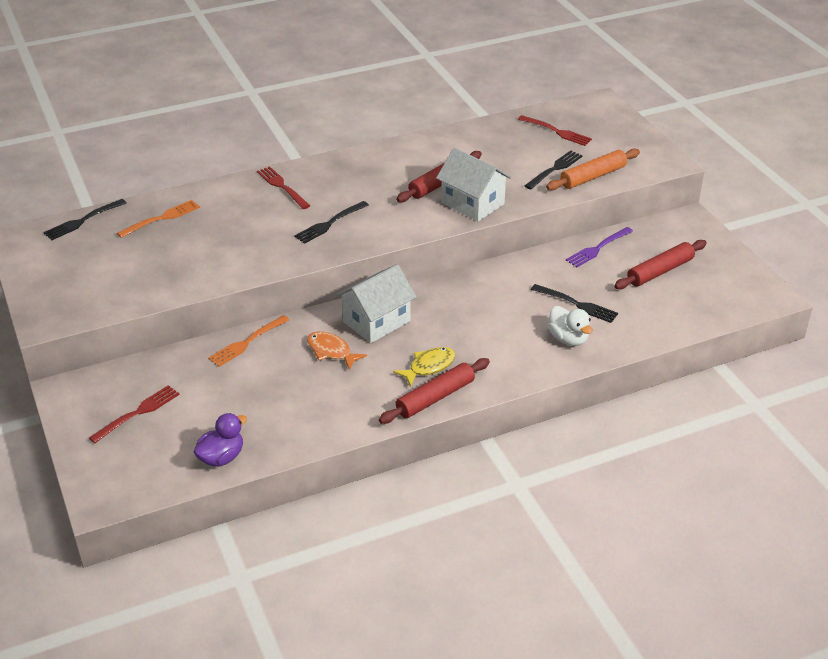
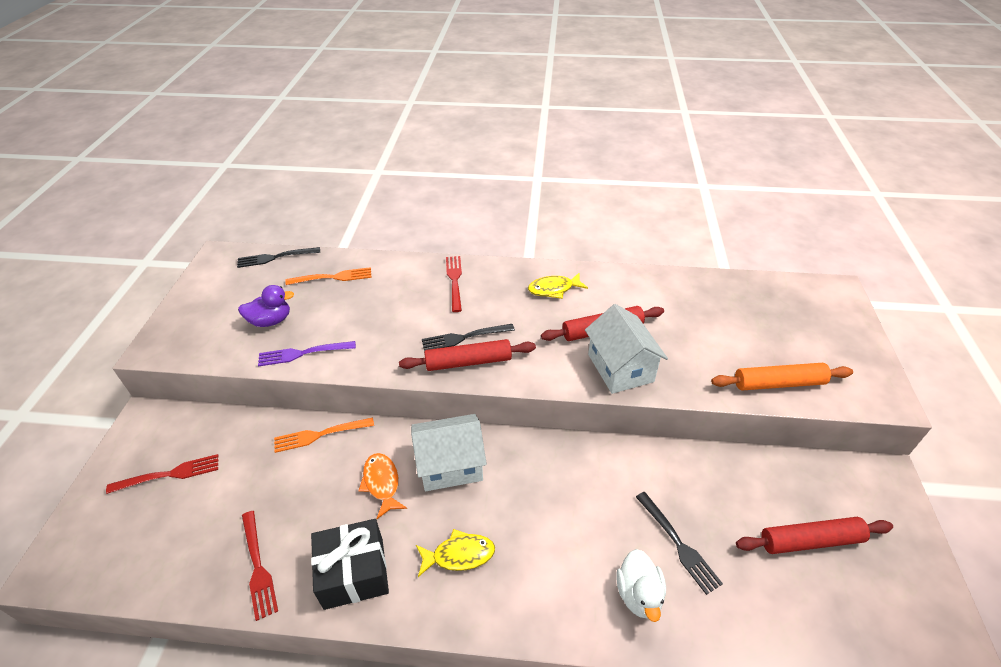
camera: 30 degrees right, 5 degrees up
(221, 457) = (182, 573): purple duck -> purple duck (271, 321)
(359, 405) = (354, 573): none -> black gift
(376, 167) = (553, 289): none -> yellow fish
(435, 398) = (435, 606): red rolling pin -> red rolling pin (468, 362)
(554, 169) = (738, 357): black fork -> none
(556, 131) = (766, 310): red fork -> red fork (258, 566)
(598, 248) = (747, 471): purple fork -> purple fork (303, 353)

